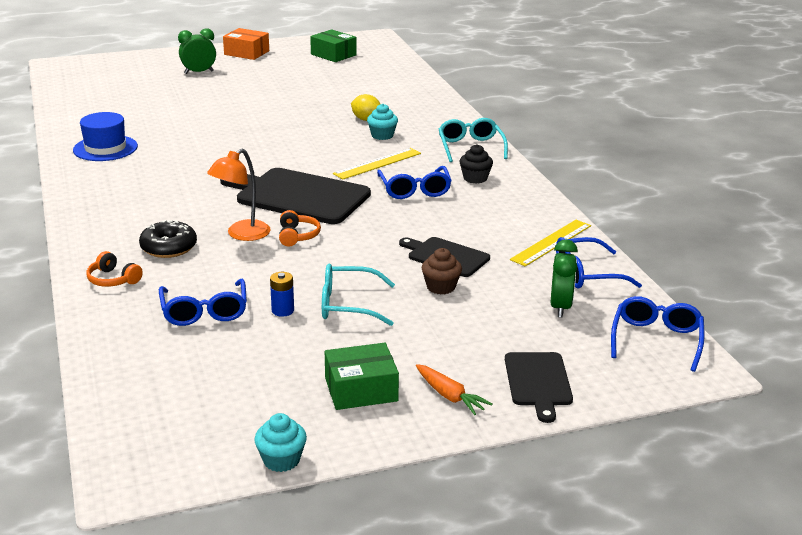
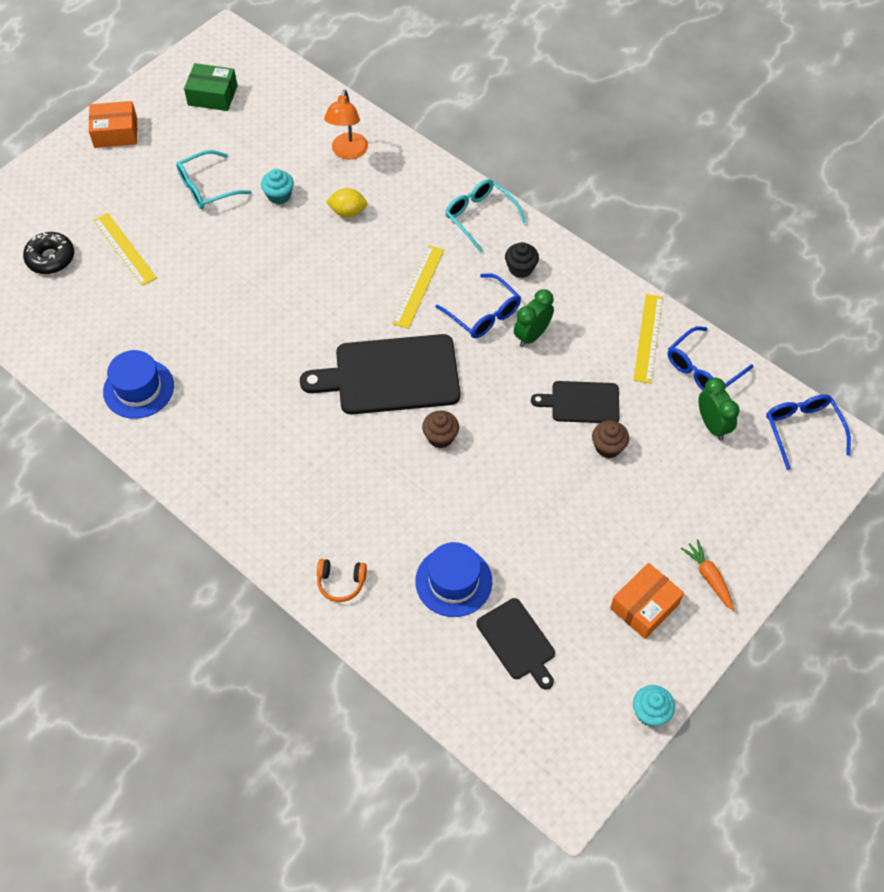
camera: 30 degrees left, 30 degrees up
(169, 247) = (346, 513): black donut -> black donut (51, 258)
(184, 94) = (124, 249): none -> yellow ruler
(199, 72) = (100, 198): green clock -> green clock (532, 335)
(204, 311) = (453, 581): blue glasses -> blue hat
(242, 234) = (392, 460): orange lamp -> orange lamp (348, 152)
(283, 310) = (513, 545): blue battery -> none
(297, 236) = (440, 437): orange headphones -> brown cupcake
(348, 305) = (556, 510): turquoise glasses -> turquoise glasses (207, 188)
(361, 390) = (644, 606): green box -> orange box
(382, 135) = (385, 234): turquoise cupcake -> turquoise cupcake (279, 195)
(449, 396) = (709, 577): orange carrot -> orange carrot turned 135 degrees counterclockwise
(538, 382) = (756, 526): black cutting board -> black cutting board (517, 642)

